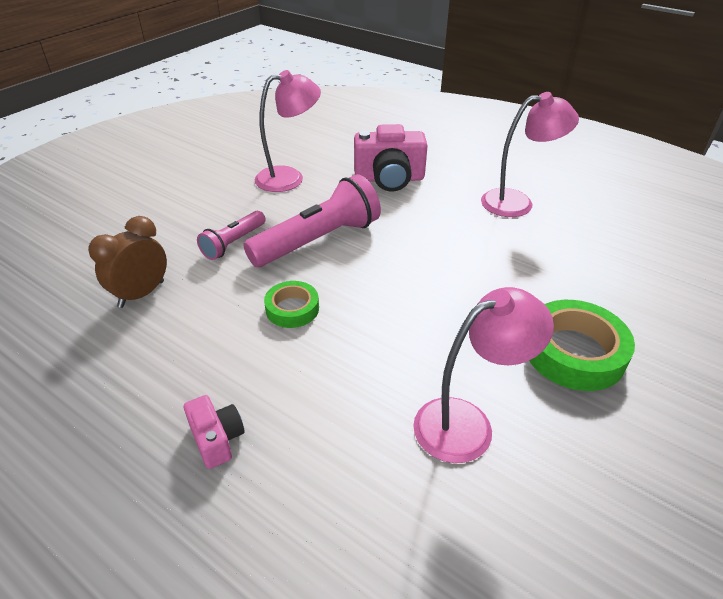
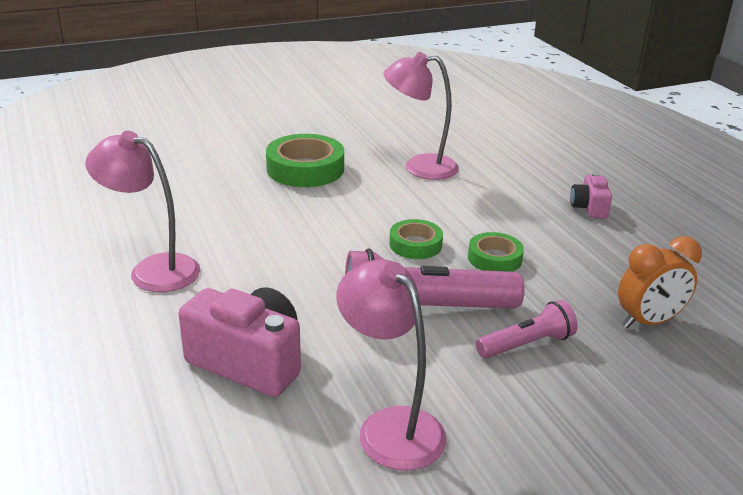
camera: 150 degrees left, 10 degrees down
(141, 294) = (648, 322): brown clock -> orange clock
(289, 177) = (390, 426): pink lamp -> pink lamp turned 45 degrees clockwise
(370, 295) = (415, 244): none -> green tape

